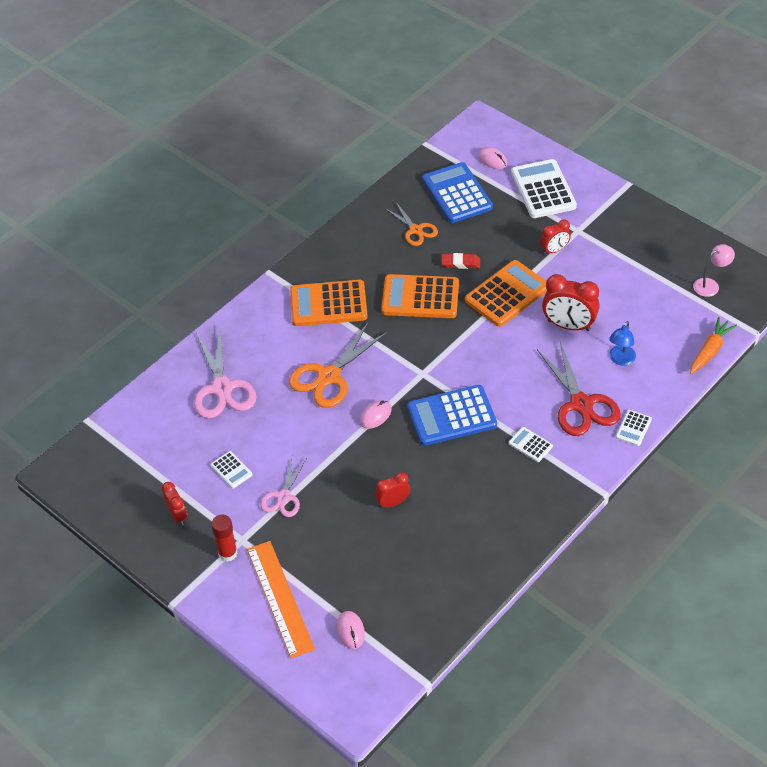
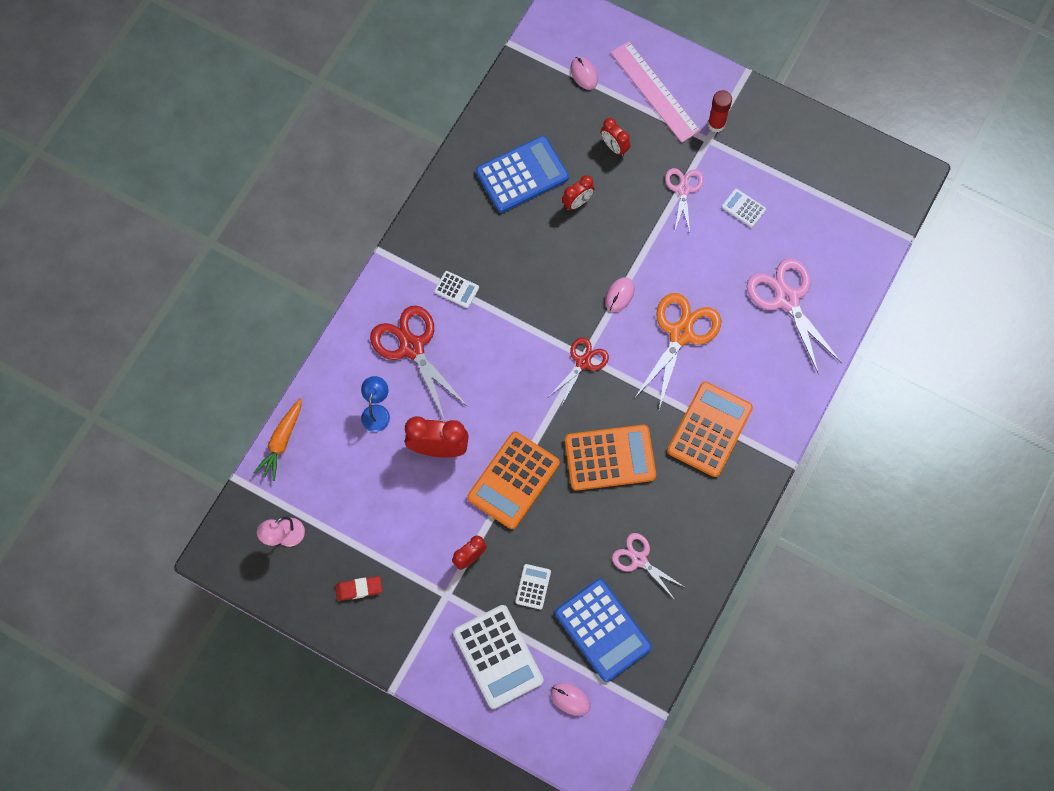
camera: 165 degrees right, 20 degrees up
(177, 515) = (777, 152): red clock -> red clock (614, 147)
(280, 598) = (654, 91): orange ruler -> pink ruler
(328, 304) = (709, 429): orange calculator -> orange calculator turned 45 degrees counterclockwise
(416, 230) = (639, 559): orange scissors -> pink scissors
(424, 368) = (583, 362): none -> red scissors
(452, 416) = (542, 308): blue calculator -> blue calculator (522, 175)
(460, 263) = (575, 517): red eraser -> red eraser (359, 589)
(633, 428) = (355, 328): white calculator -> white calculator (533, 586)

